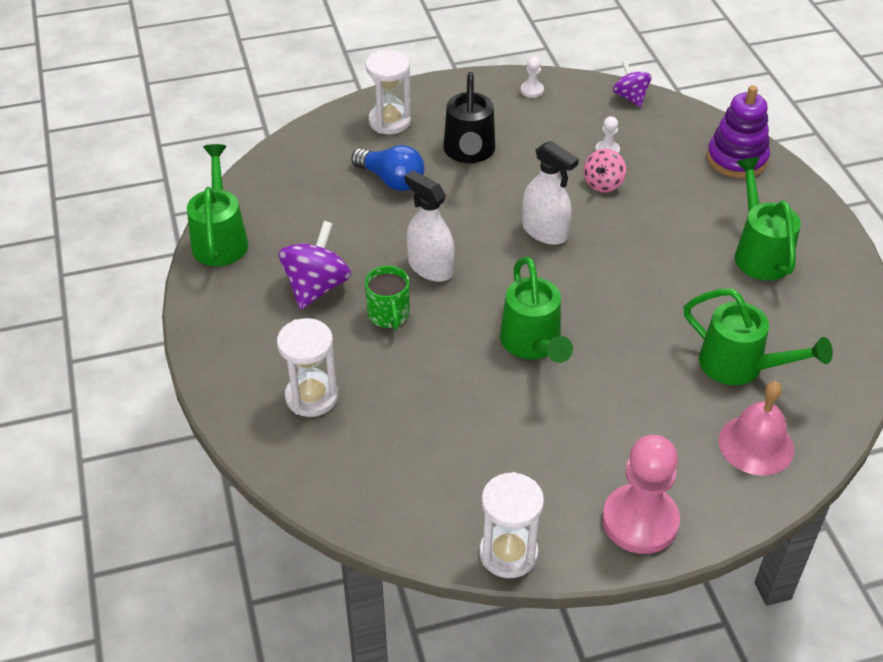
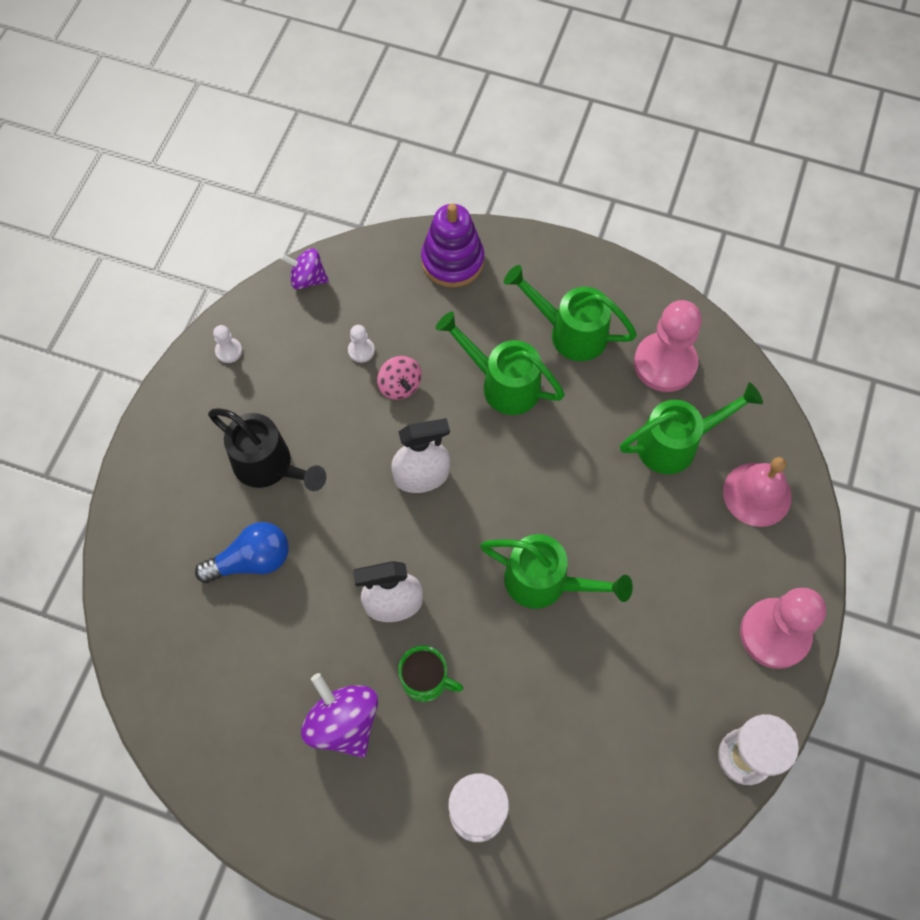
camera: 55 degrees left, 20 degrees up
(220, 239) = (208, 775): green watering can -> green watering can (503, 384)
(389, 121) = (166, 506): white hourglass -> none
(803, 323) = (665, 363): none -> pink pawn

